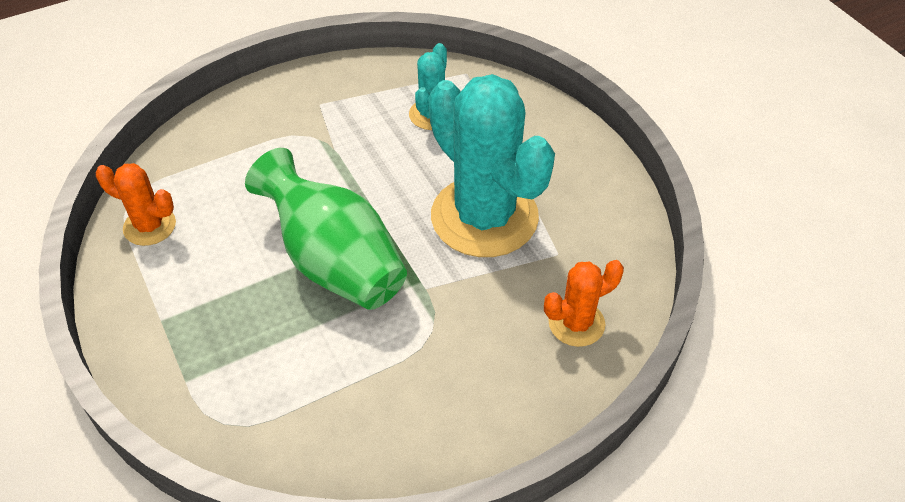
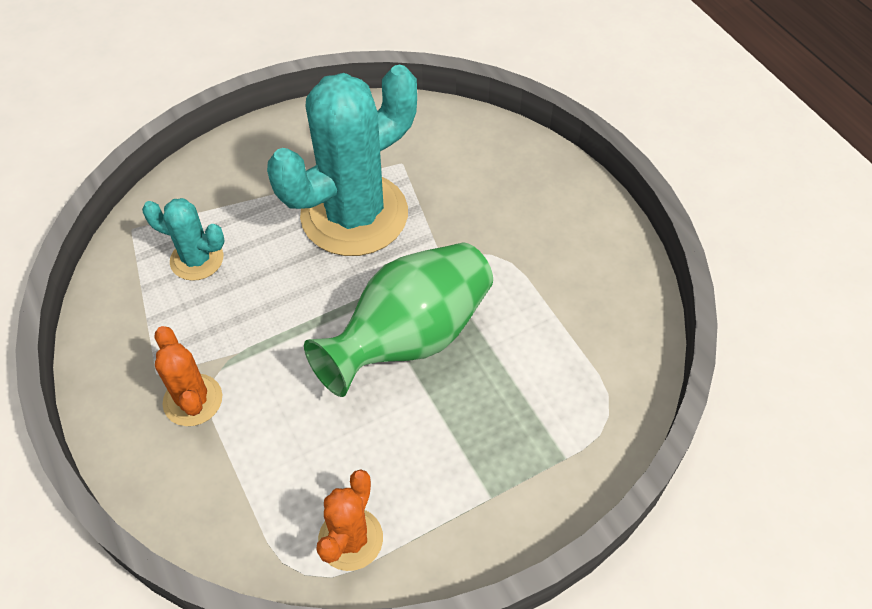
camera: 90 degrees left, 5 degrees up
(576, 323) = (480, 154): orange cactus -> orange cactus (193, 400)

